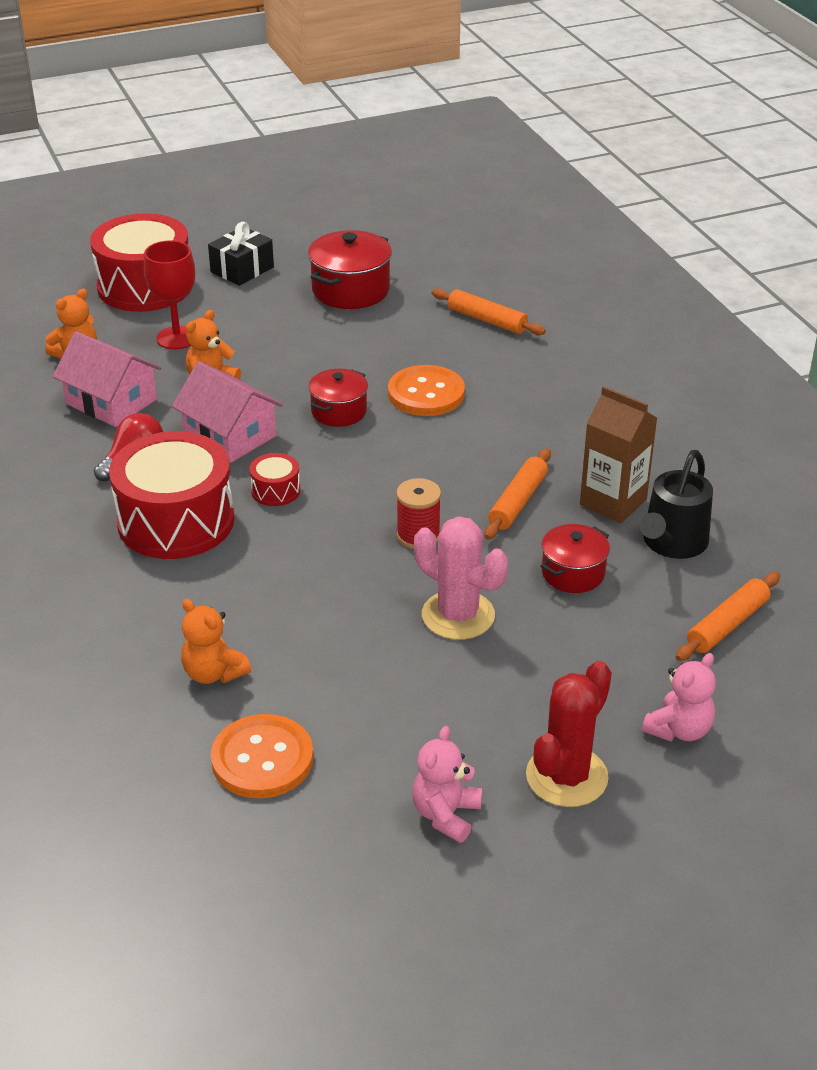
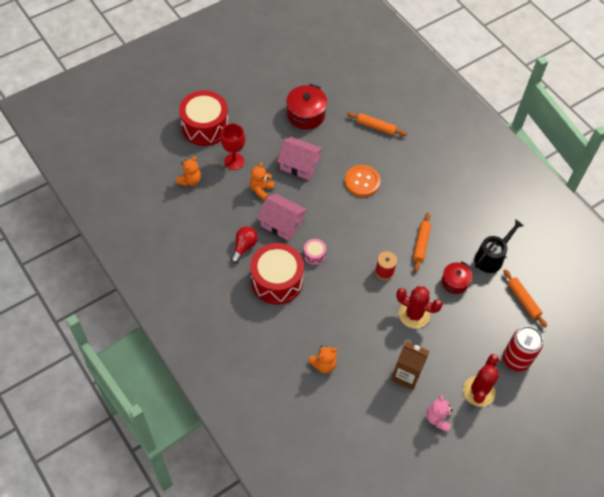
camera: 15 degrees left, 20 degrees up
(111, 402) = (219, 210): pink house -> pink house (299, 164)
(213, 673) = (323, 364): orange teddy bear -> orange teddy bear turned 60 degrees counterclockwise
(242, 269) = (248, 107): black gift -> none
(262, 759) = (358, 405): orange button -> none
(275, 490) = (314, 255): red drum -> pink drum
(339, 411) = (326, 200): red pot -> none
(458, 615) = (414, 314): pink cactus -> red cactus
(613, 502) = (461, 237): brown carton -> brown carton (406, 375)
(672, 543) = (491, 258): black watering can -> black watering can turned 150 degrees counterclockwise
(679, 730) = (516, 359): pink teddy bear -> red can
(727, 625) = (523, 300): orange rolling pin -> orange rolling pin turned 60 degrees counterclockwise

